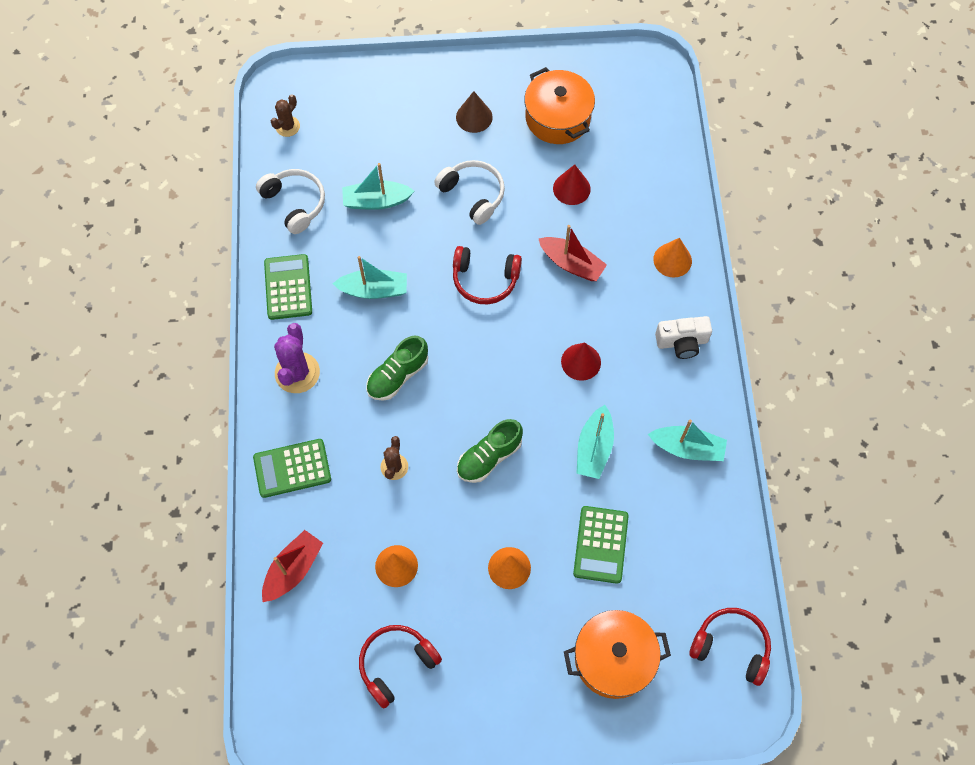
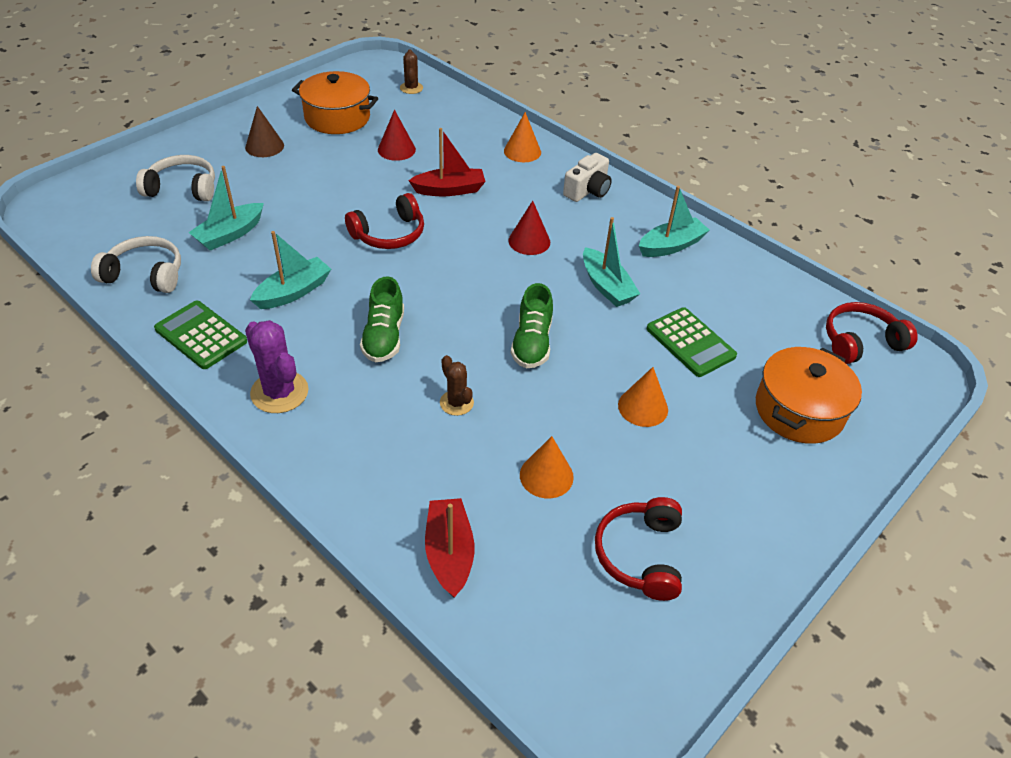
camera: 45 degrees left, 20 degrees down
(287, 126) = (82, 228): brown cactus -> brown cactus (411, 88)
(292, 468) = (355, 469): green calculator -> none
(473, 195) = (317, 190): white headphones -> white headphones (182, 188)

